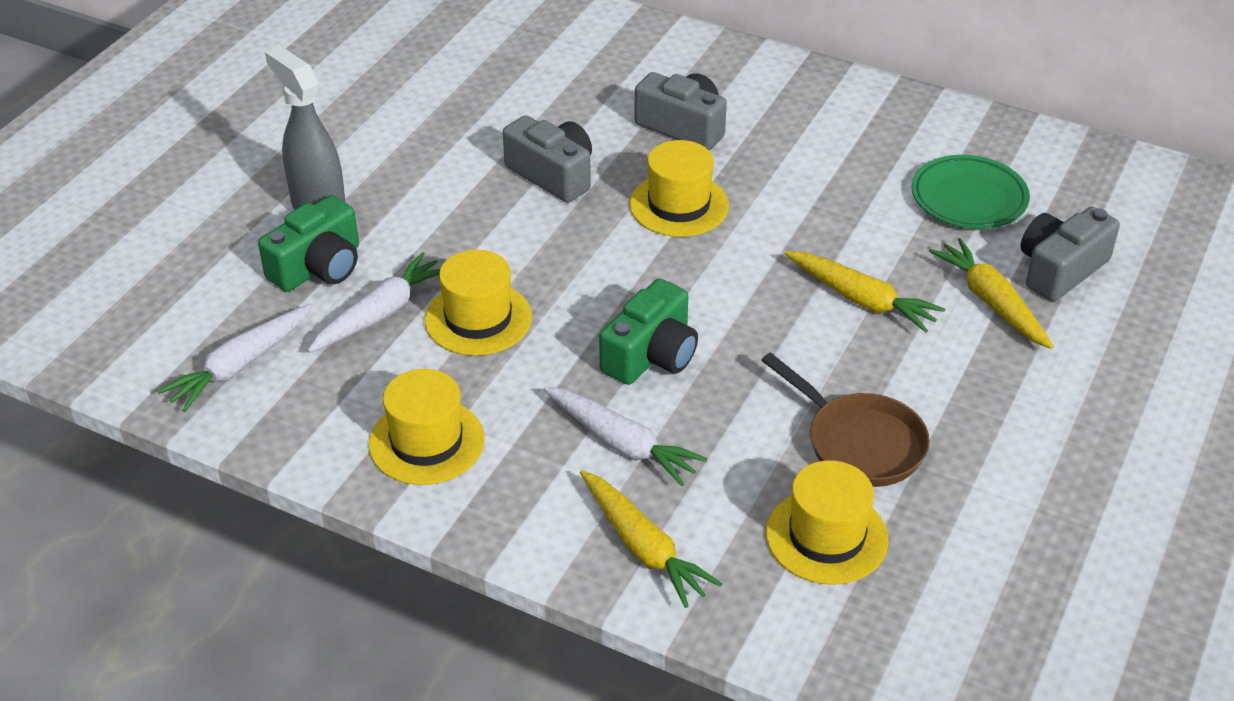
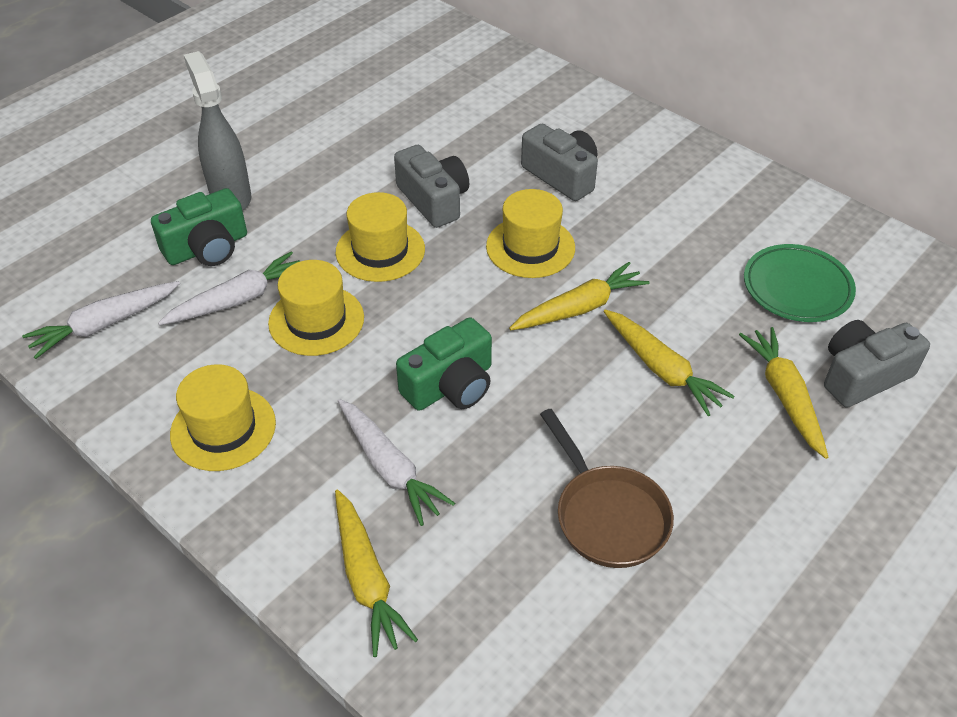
camera: 15 degrees right, 5 degrees up
(755, 256) = (579, 308): none -> yellow carrot
(826, 536) = (541, 608): yellow hat -> yellow hat (380, 250)

